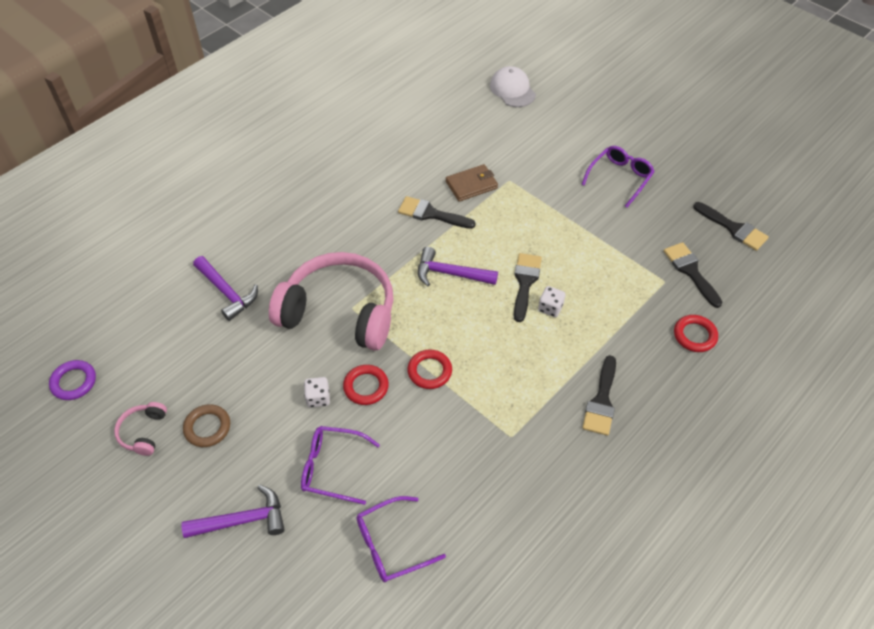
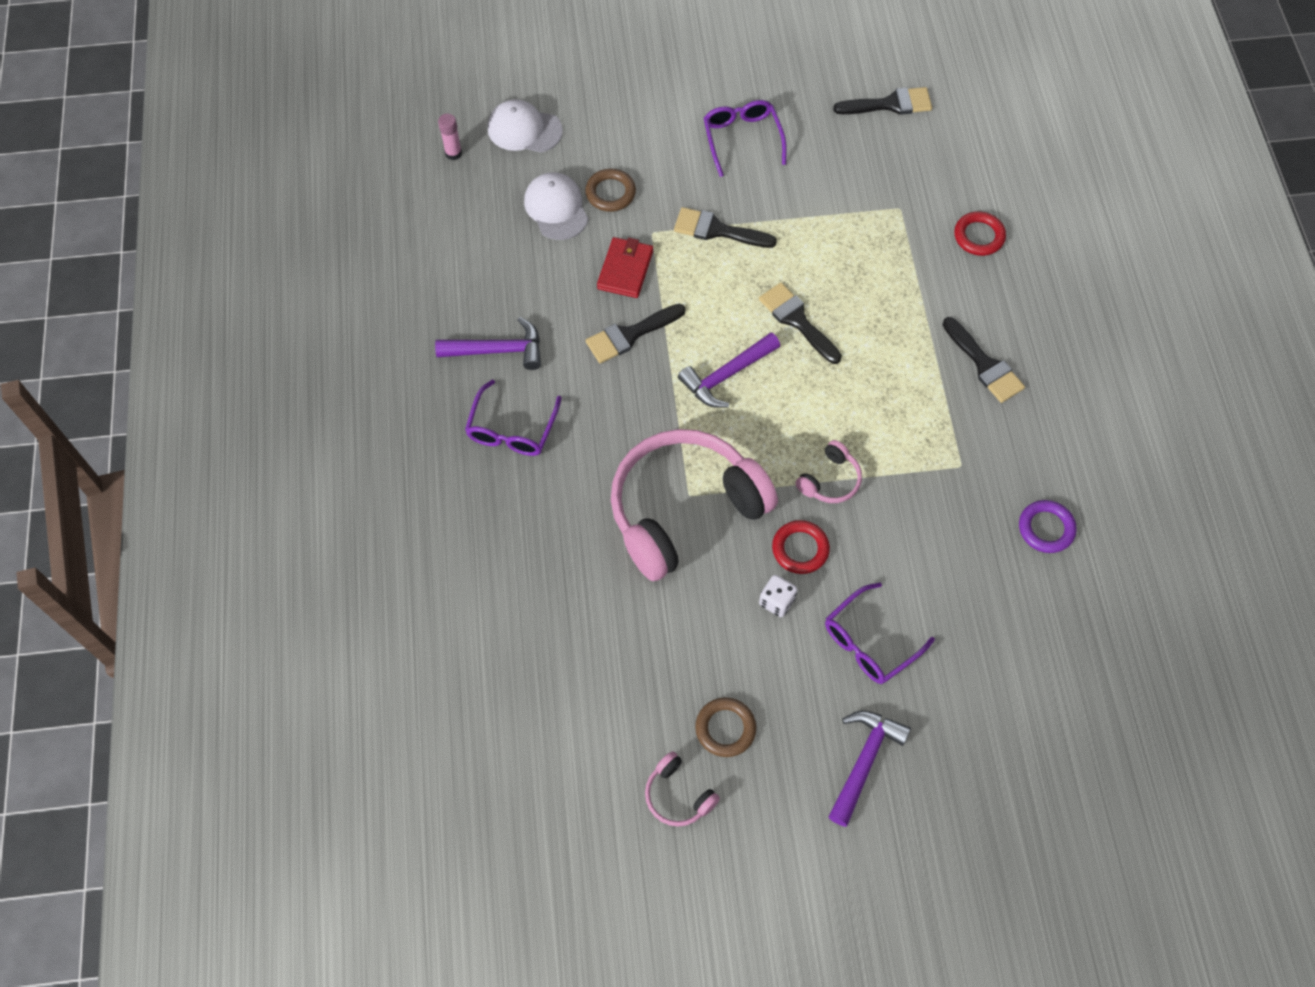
camera: 50 degrees left, 10 degrees up
(74, 382) = (546, 831): purple ring -> purple ring (1046, 528)
(227, 292) = (557, 601): purple hammer -> purple hammer (498, 350)
(391, 545) = (993, 646): purple glasses -> purple glasses (512, 429)
(429, 371) = (830, 480): red ring -> pink headphones
(465, 74) = (453, 153): none -> pink glue stick
(471, 185) = (625, 270): brown wallet -> red wallet
(478, 133) = (556, 208): none -> white cap
(514, 147) = (610, 193): none -> brown ring
(550, 308) = (846, 323): white dice -> none
(690, 271) = (907, 179): black brush -> black brush (717, 230)

